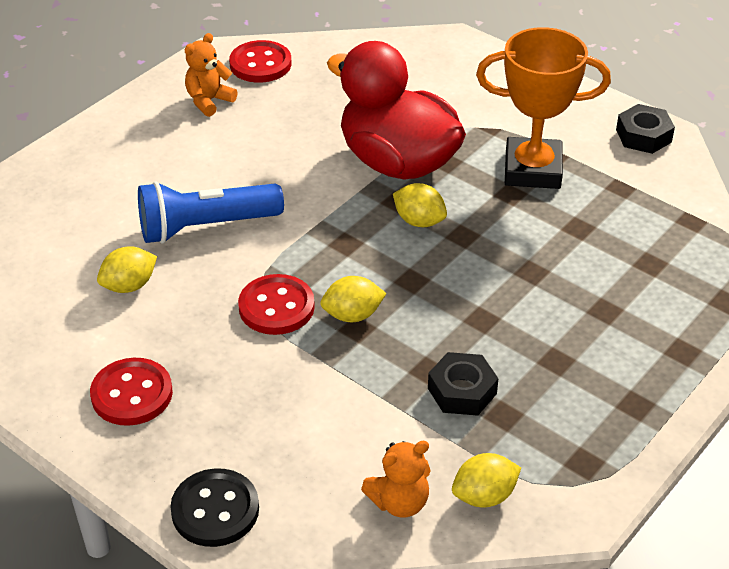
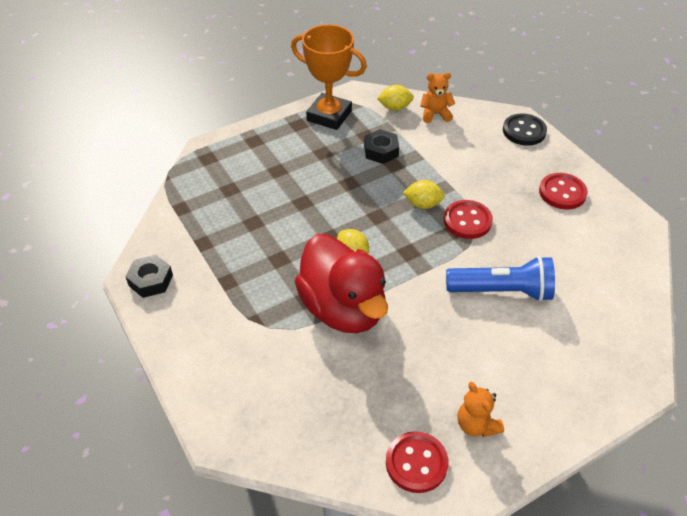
camera: 160 degrees left, 5 degrees up
(129, 286) = (560, 259): yellow lemon -> none
(209, 101) = (476, 425): orange teddy bear -> orange teddy bear turned 90 degrees clockwise
(532, 170) = (251, 274): orange trophy -> orange trophy (329, 116)

